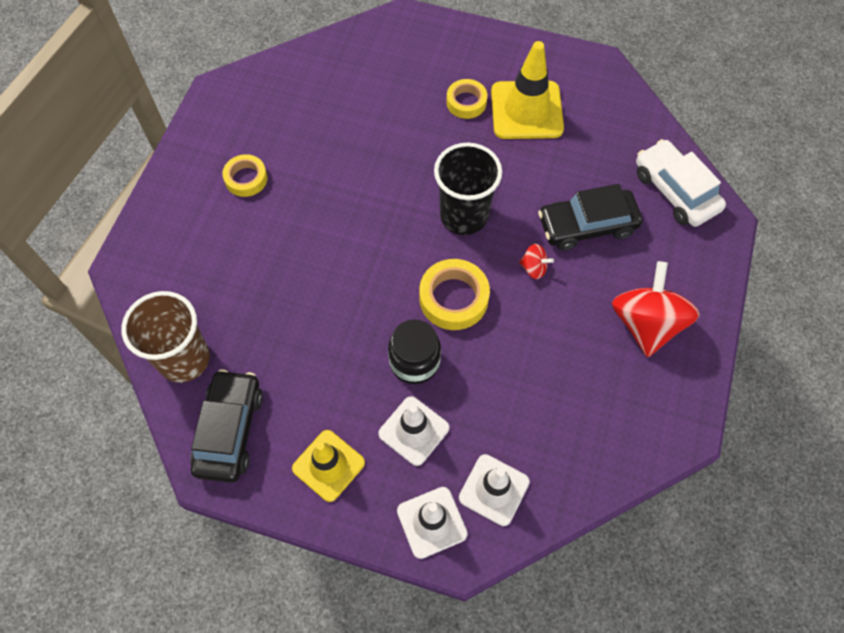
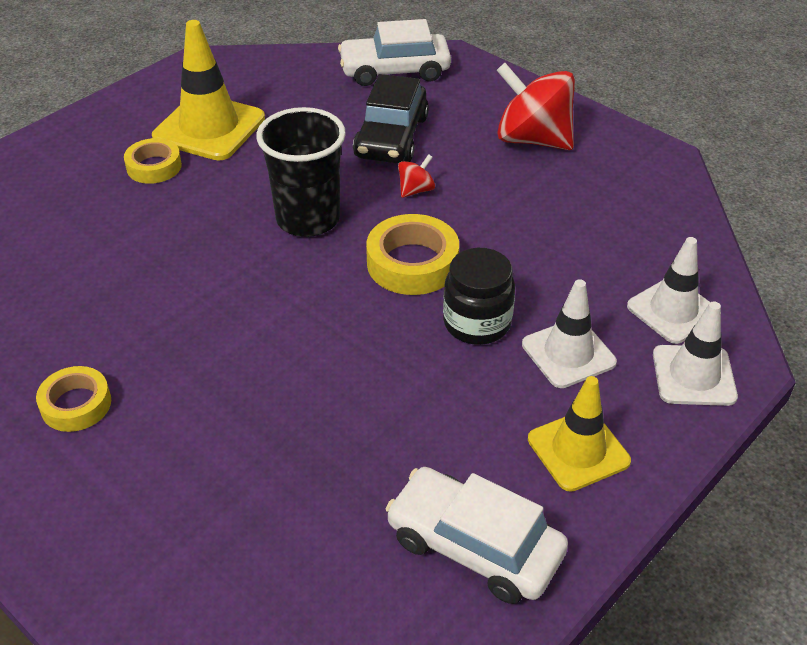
camera: 65 degrees left, 20 degrees down
(184, 359) = (326, 570): brown cup -> none
(229, 430) = (474, 546): black car -> white car

